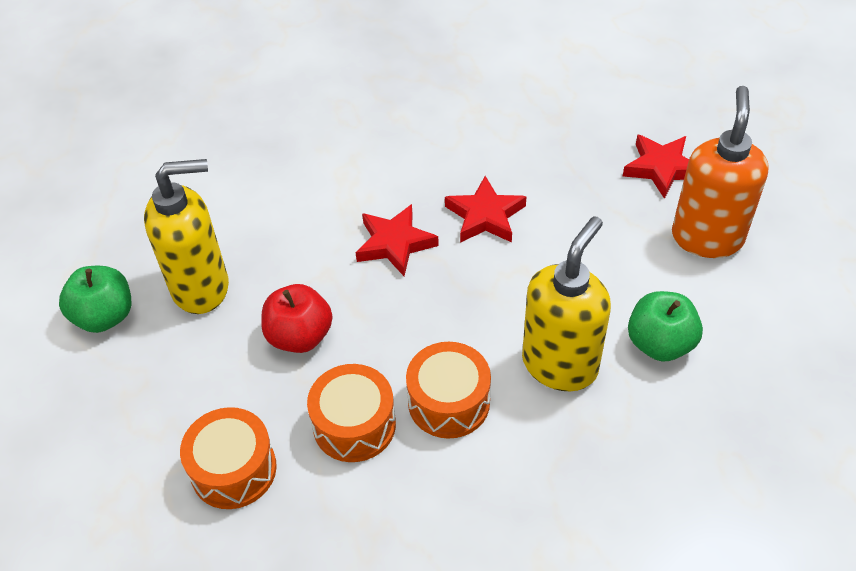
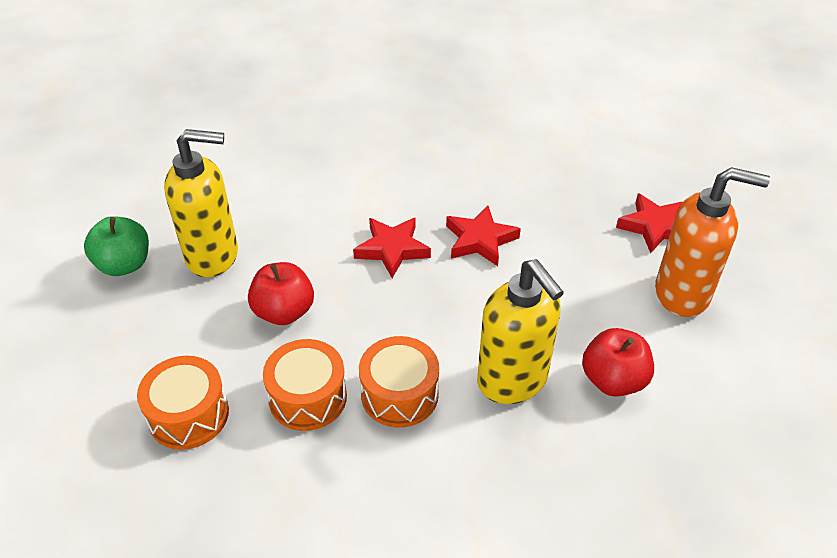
camera: 10 degrees right, 5 degrees down
(560, 364) = (512, 381): yellow soap dispenser -> yellow soap dispenser turned 105 degrees clockwise
(659, 344) = (613, 380): green apple -> red apple
(707, 237) = (682, 294): orange soap dispenser -> orange soap dispenser turned 75 degrees clockwise

